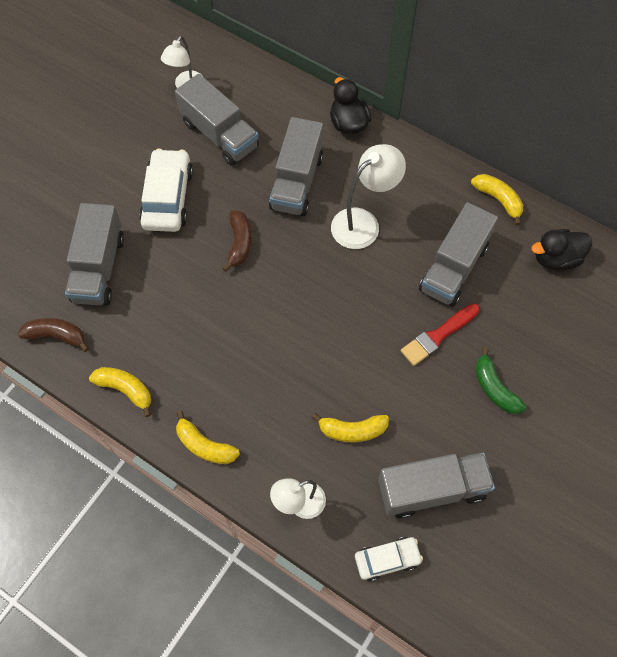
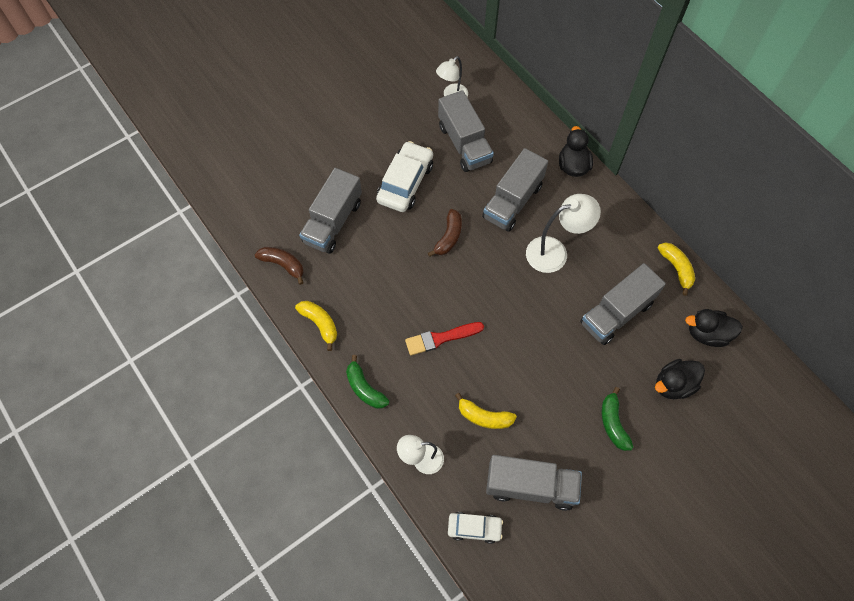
camera: 20 degrees right, 0 degrees up
(205, 445) = (365, 388): yellow banana -> green banana
(438, 336) = (582, 365): red brush -> red brush (440, 338)
(541, 325) = (673, 385): none -> black duck

